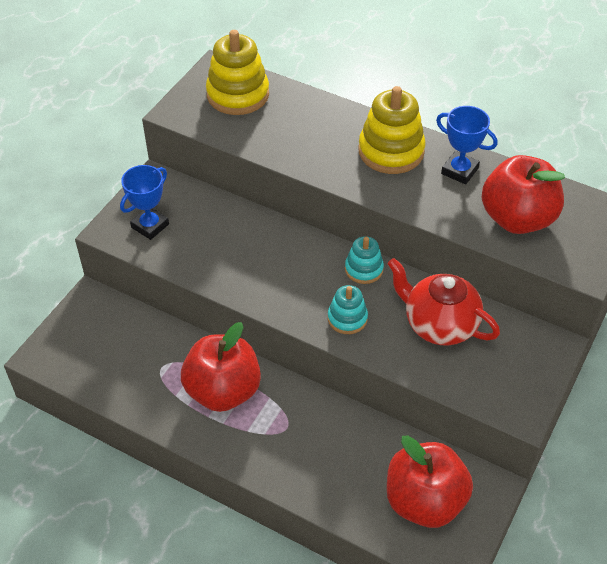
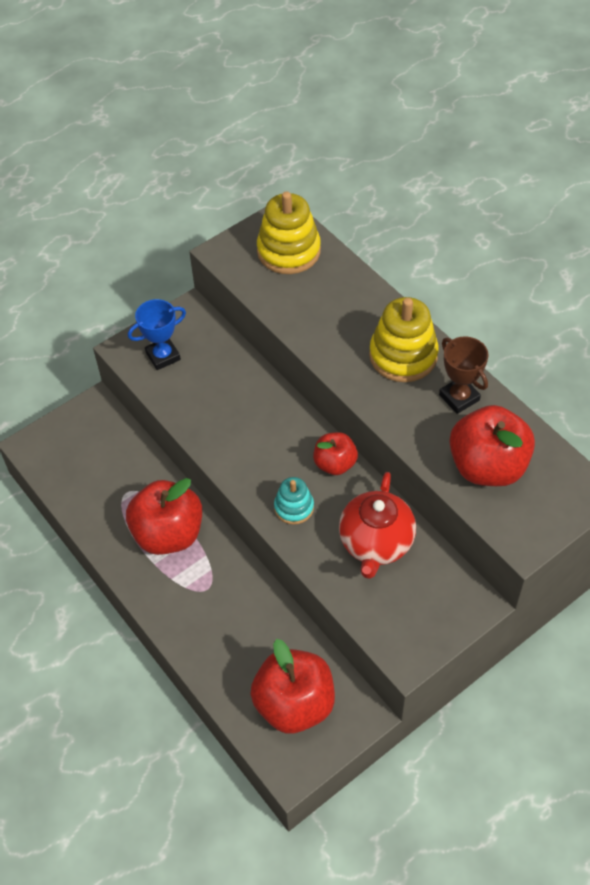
camera: 25 degrees right, 5 degrees up
(364, 269) = (335, 464): turquoise stacking toy -> red apple
(439, 325) = (376, 543): red teapot -> red teapot turned 135 degrees counterclockwise
(459, 171) = (459, 397): blue trophy -> brown trophy

